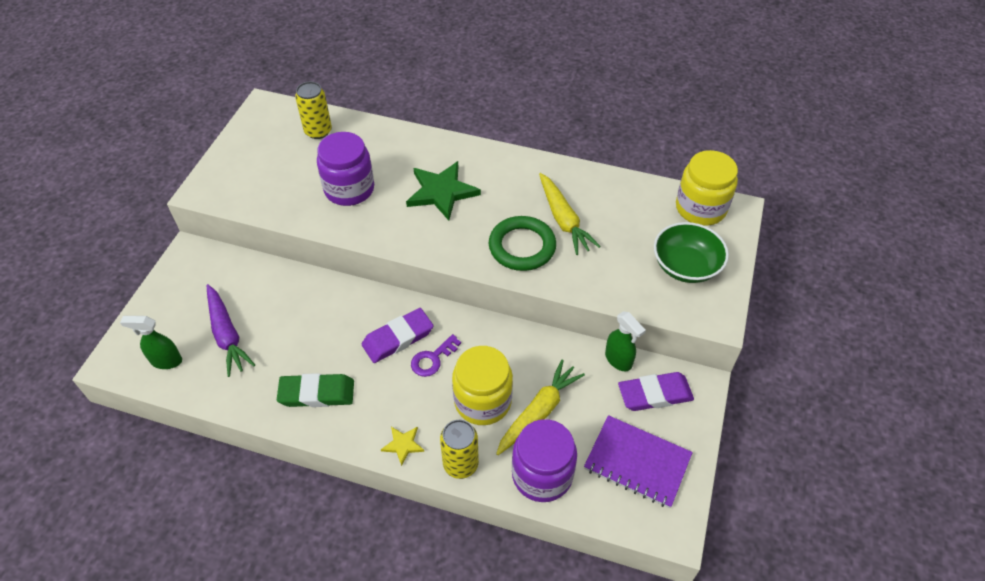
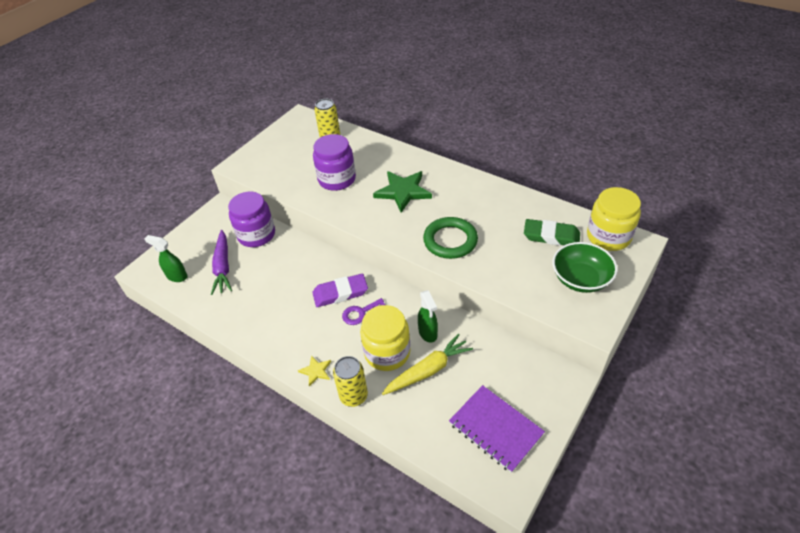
camera: 20 degrees right, 5 degrees down
(317, 393) = (268, 320): green eraser -> green eraser (551, 236)
(542, 474) = (414, 419): purple jar -> purple jar (256, 235)
(563, 219) = (490, 226): yellow carrot -> none
(618, 360) = (506, 345): green spray bottle -> green spray bottle (428, 333)
(655, 394) = (528, 378): purple eraser -> none

